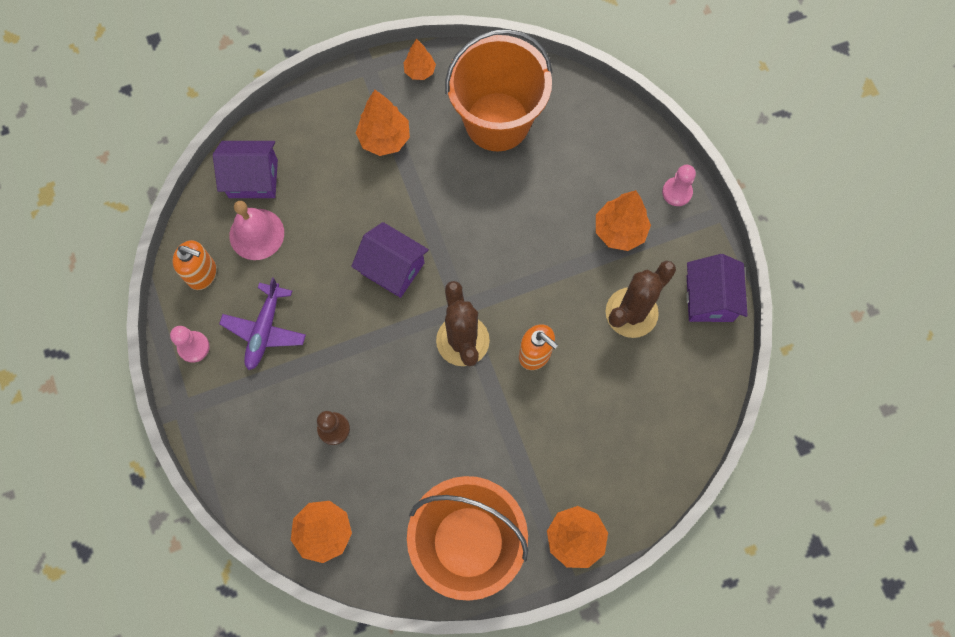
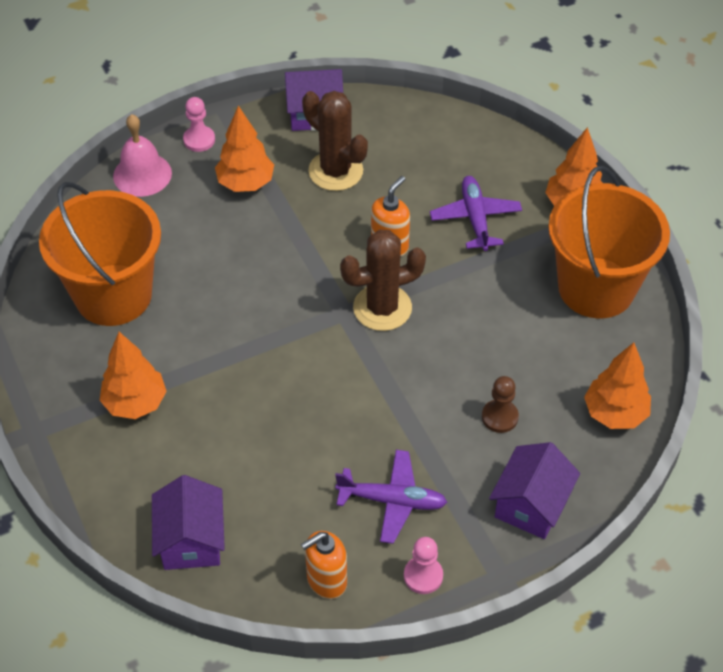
camera: 95 degrees left, 20 degrees down
(202, 274) = (326, 580): orange soap dispenser -> orange soap dispenser turned 135 degrees counterclockwise
(256, 234) = (268, 526): pink bell -> pink bell (142, 174)
(392, 268) = (303, 379): purple house -> purple house (531, 505)
(420, 71) = (42, 375): orange tree -> none
(563, 438) = (475, 218): none -> purple plane

